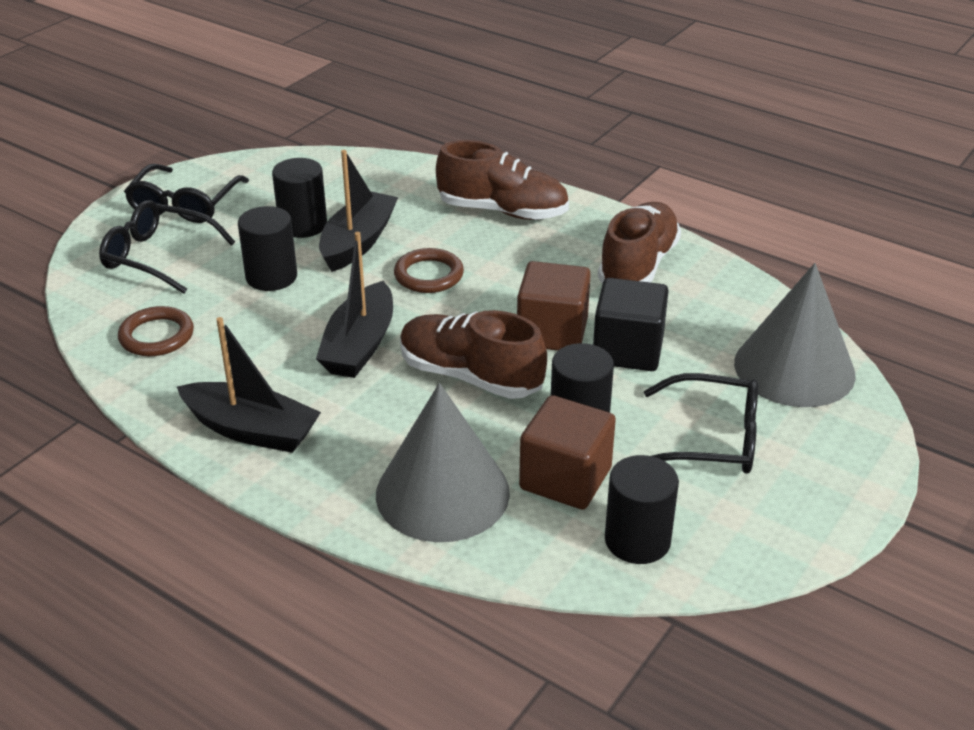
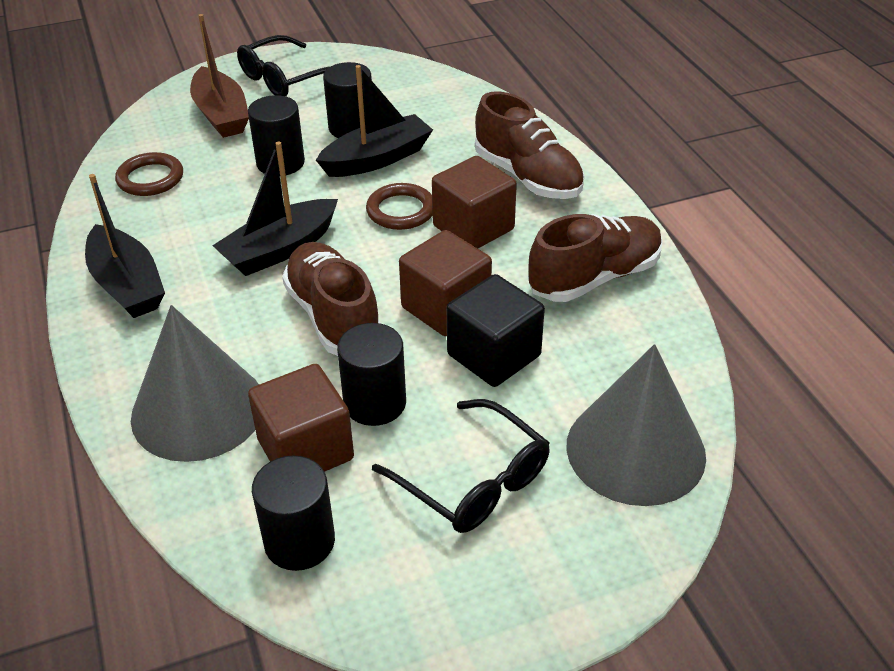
camera: 35 degrees right, 5 degrees up
(159, 257) = (221, 115): black glasses -> brown boat
(504, 265) = (473, 228): none -> brown cube

